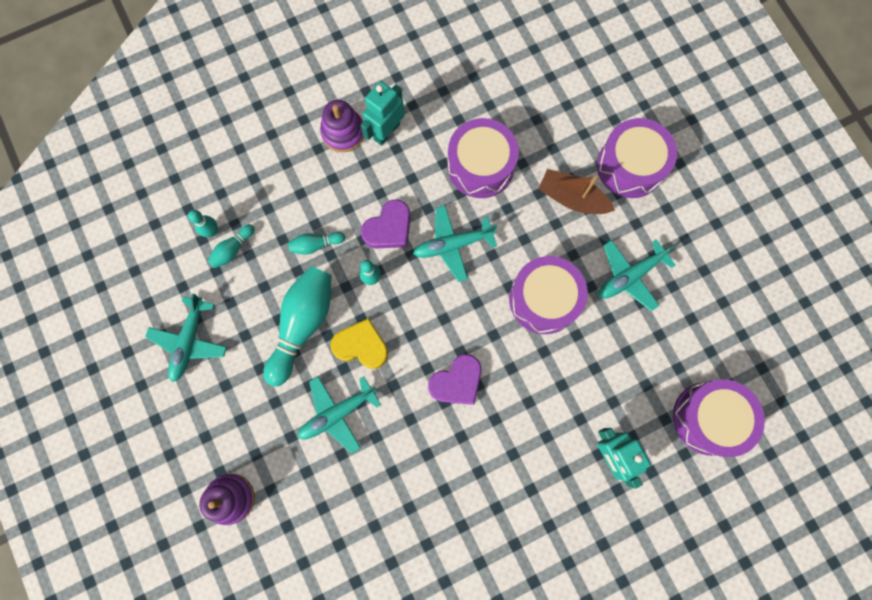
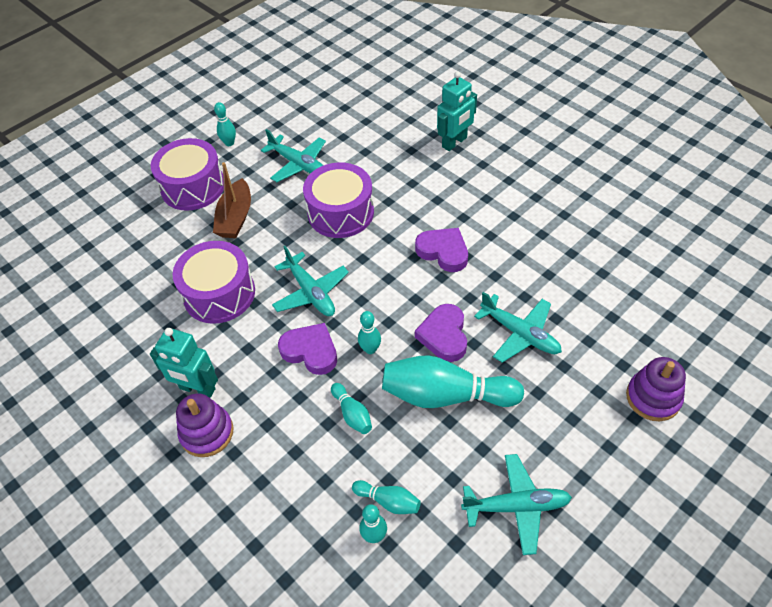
camera: 105 degrees left, 25 degrees down
(361, 345) = (444, 335): yellow heart -> purple heart
(687, 213) = (229, 143): none -> turquoise bowling pin
(708, 418) = (398, 98): purple drum -> none

